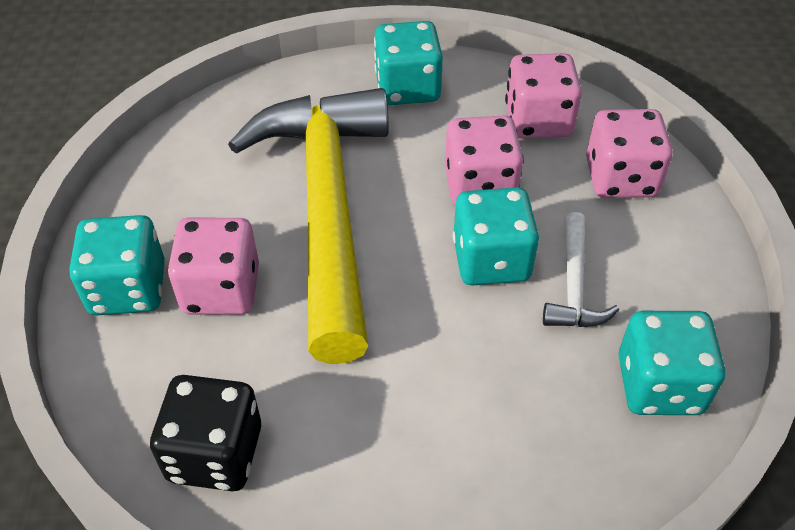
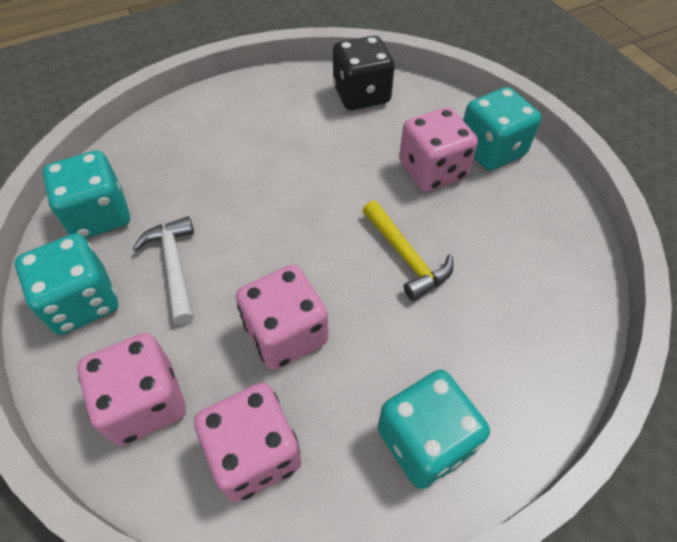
camera: 155 degrees right, 5 degrees up
(326, 209) = (406, 256): yellow hammer -> yellow hammer, size x0.40
(491, 260) = (248, 263): turquoise dice -> turquoise dice (82, 302)

